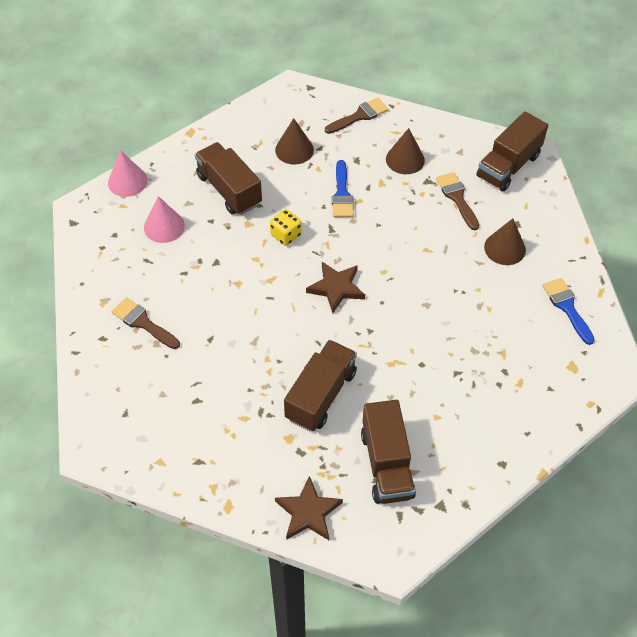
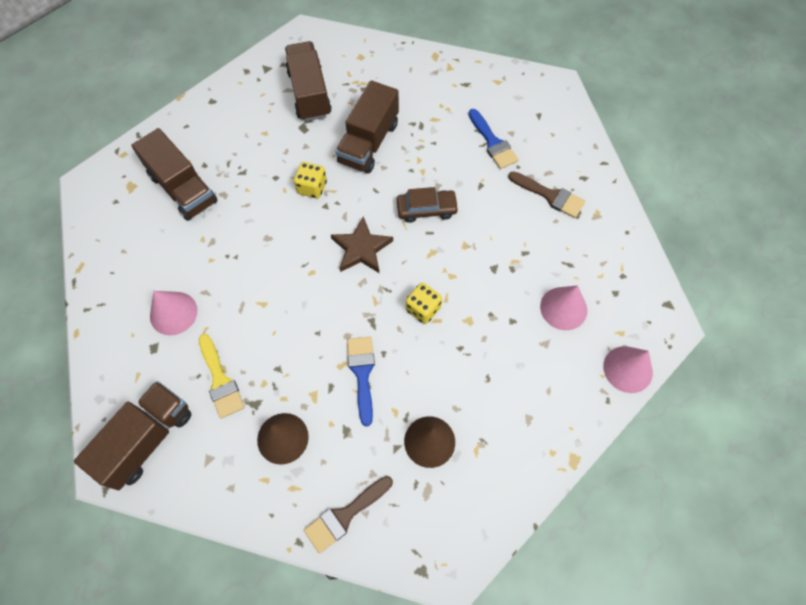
camera: 175 degrees right, 10 degrees up
(229, 190) = (501, 367): brown truck -> brown truck (183, 189)
(269, 319) = (426, 209): none -> brown car
(308, 512) = (371, 56): brown star -> none
(383, 350) = (312, 187): none -> yellow dice
(457, 198) = (220, 380): brown brush -> yellow brush
(505, 248) = (173, 313): brown cone -> pink cone
(567, 307) = (120, 247): blue brush -> blue brush (493, 143)

